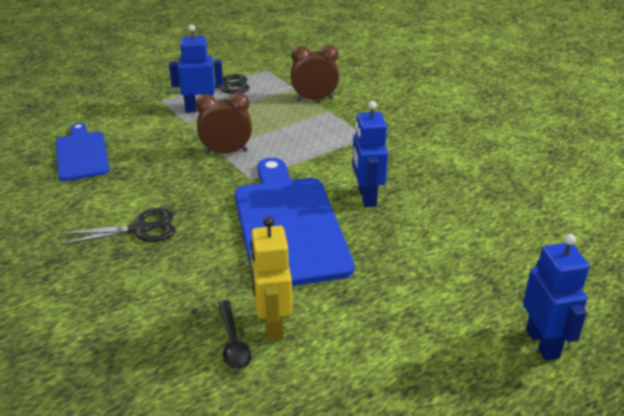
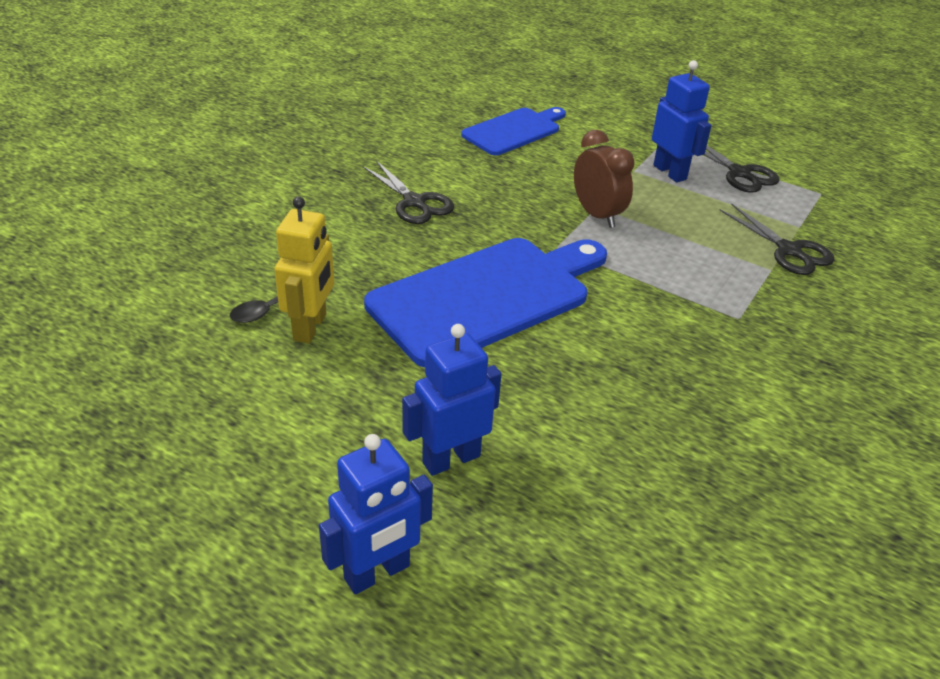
camera: 65 degrees right, 5 degrees up
(272, 325) = (310, 327): yellow robot -> yellow robot turned 135 degrees clockwise
(314, 99) = (788, 250): brown clock -> black scissors
(366, 197) = (591, 347): blue robot -> blue robot (451, 459)

